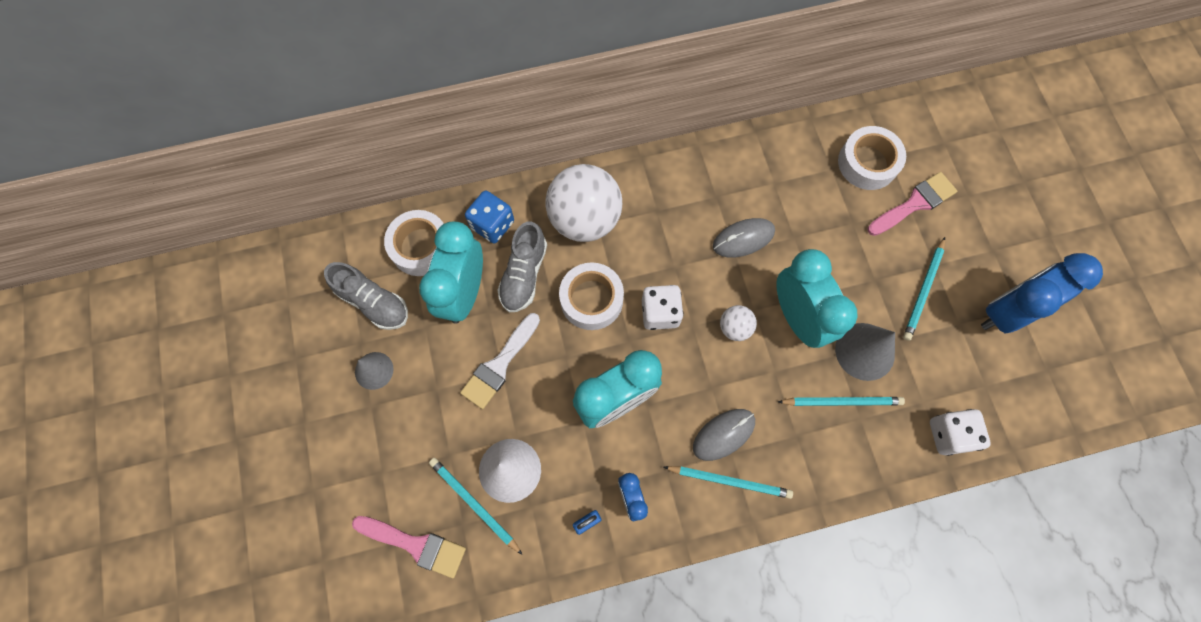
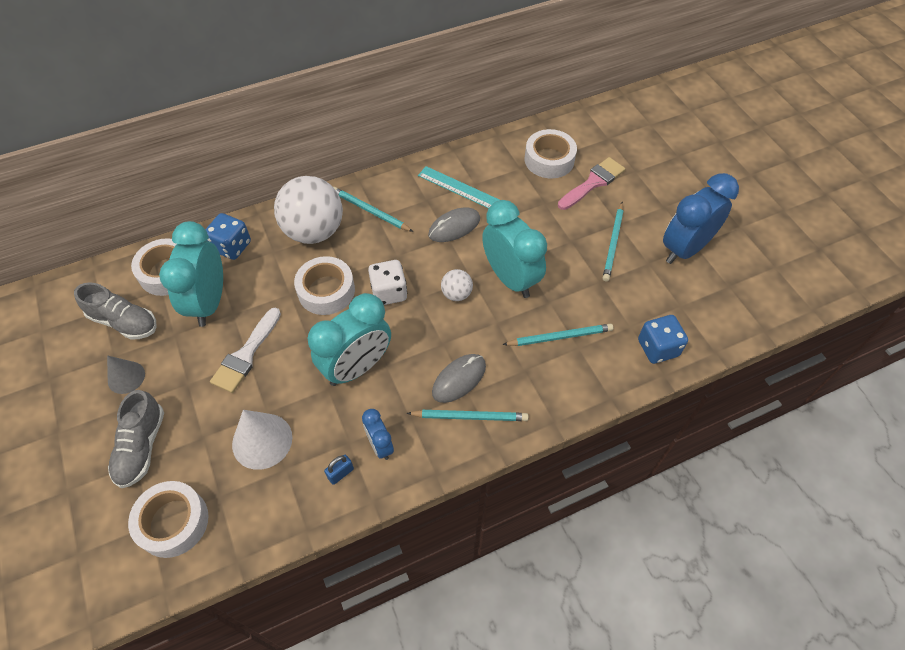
camera: 10 degrees left, 15 degrees down
(416, 545) = (173, 522): pink brush -> white tape
(474, 504) = (229, 476): turquoise pencil -> turquoise pencil (370, 211)
(524, 275) = (263, 280): grey shoe -> grey shoe (141, 447)
(757, 187) = (460, 189): none -> turquoise ruler
(865, 351) = (572, 295): grey cone -> none
(949, 434) = (658, 348): white dice -> blue dice

